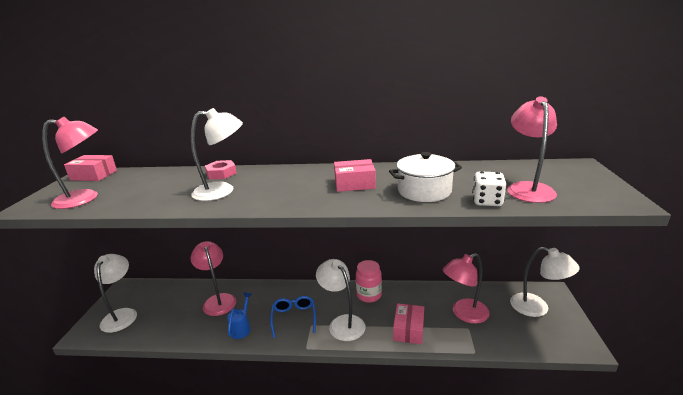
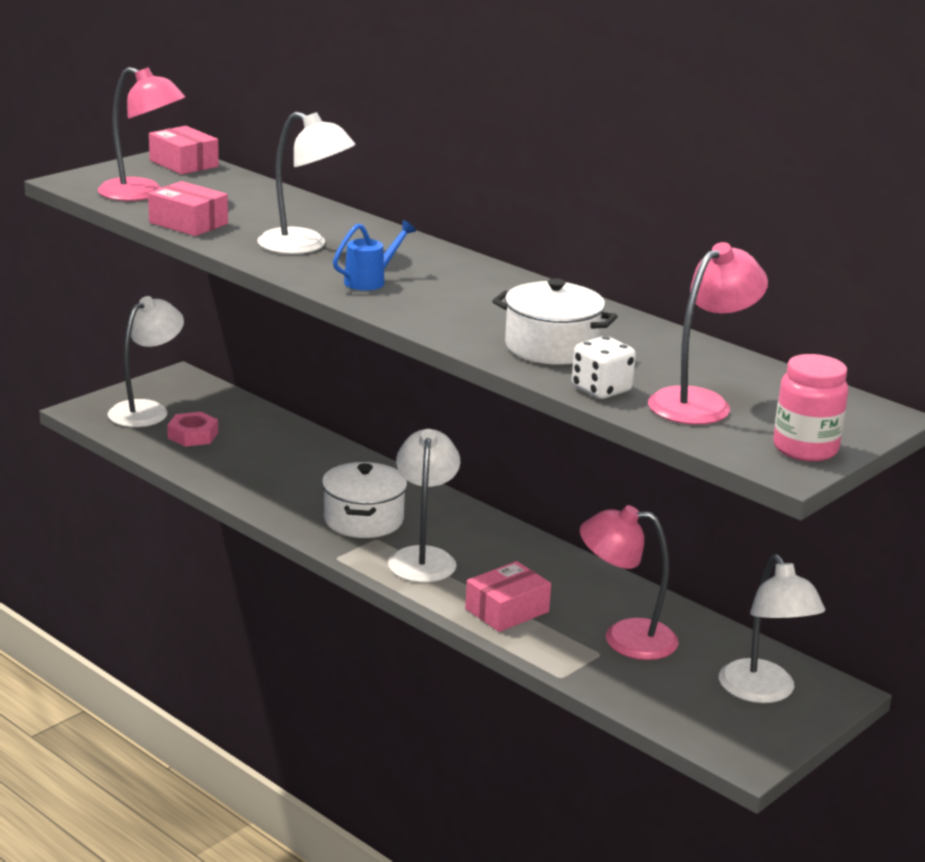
camera: 35 degrees right, 0 degrees up
(218, 300) = (286, 451): pink lamp -> none
(221, 173) = (339, 222): pink nut -> pink nut (193, 435)
(242, 328) = (280, 497): blue watering can -> blue watering can (371, 281)
(294, 318) = (363, 520): blue glasses -> white pot
(354, 184) = (482, 303): pink box -> pink box (188, 223)
(369, 295) = (513, 548): pink jar -> pink jar (805, 449)

